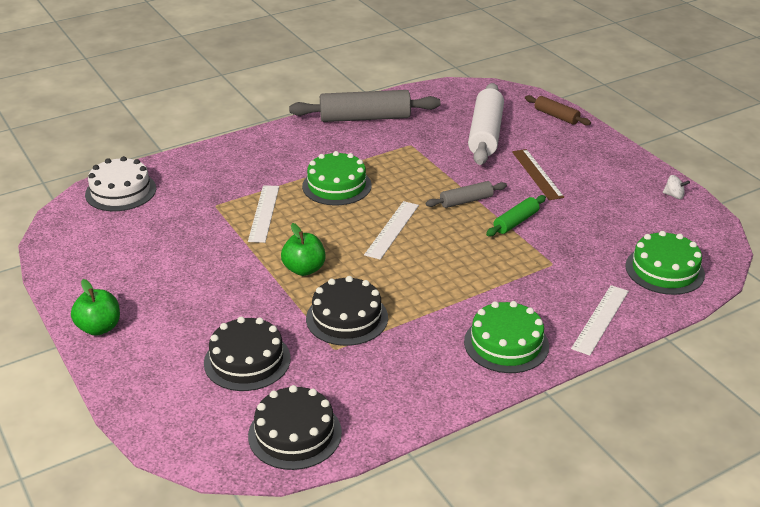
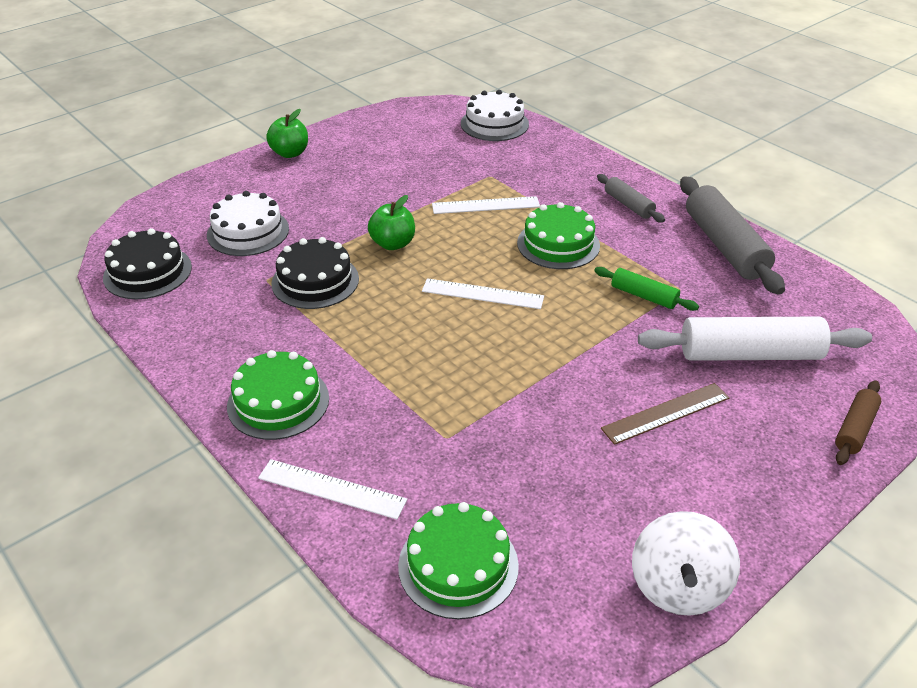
camera: 80 degrees right, 5 degrees up
(247, 360) = (248, 232): black cake -> white cake
(466, 201) = (566, 348): grey rolling pin -> grey rolling pin (628, 205)
(516, 222) = (533, 397): green rolling pin -> green rolling pin (644, 296)
(674, 195) = (678, 586): white spinning top -> white spinning top, size x2.25

